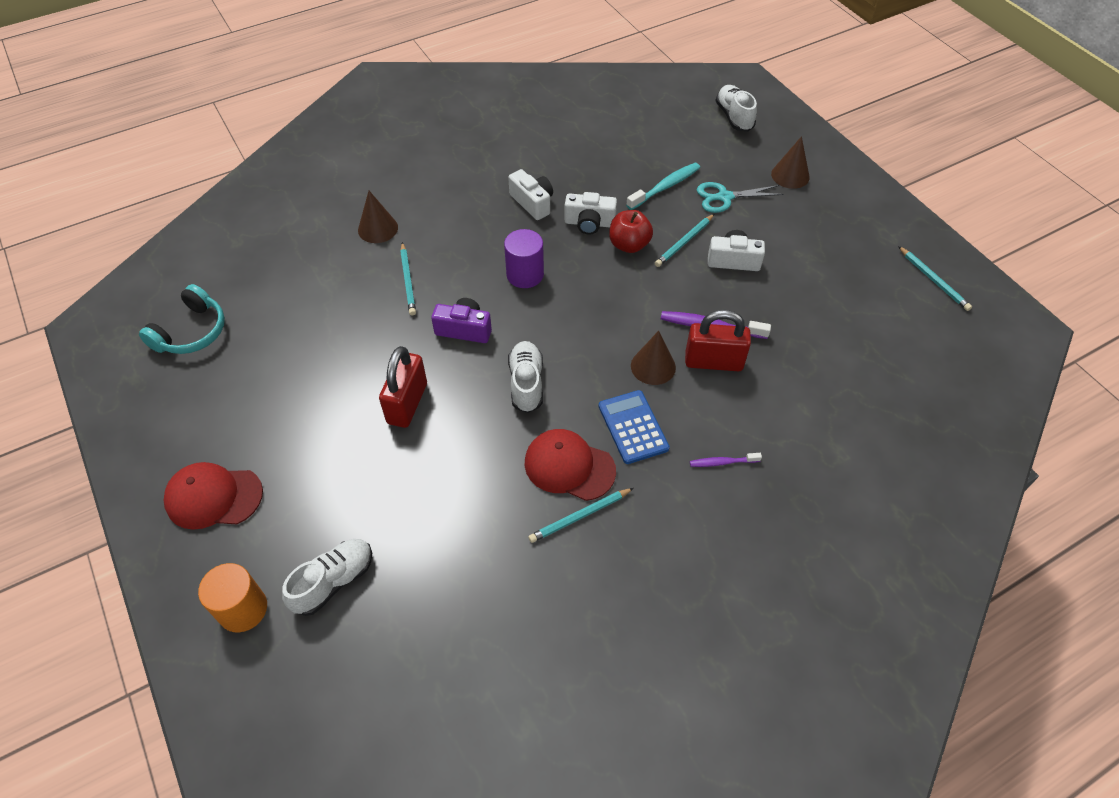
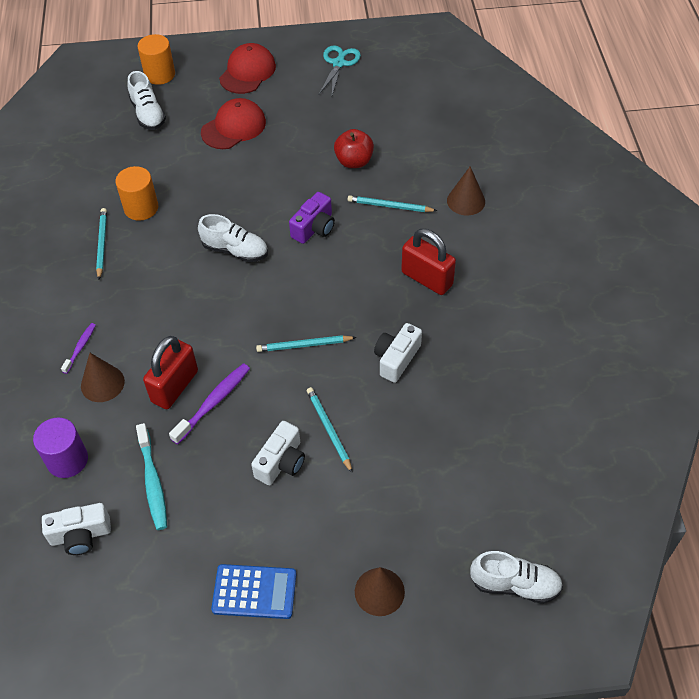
camera: 115 degrees right, 0 degrees up
(191, 332) = (402, 78): turquoise headphones -> none
(407, 403) = (261, 177): red padlock -> red padlock (427, 279)
(506, 503) = (141, 208): none -> orange cylinder
(525, 274) = (354, 286): purple cylinder -> purple cylinder (67, 460)
(532, 203) = (448, 322): white camera -> white camera (81, 535)
(569, 466) = (144, 252): red cap -> red cap (233, 127)
(629, 245) = (349, 380): red apple -> red apple (354, 161)
(633, 427) = (150, 303): blue calculator -> blue calculator (254, 591)
(653, 366) = (198, 340): brown cone -> brown cone (102, 383)
(665, 187) = (419, 449): turquoise toothbrush -> turquoise toothbrush (153, 482)
(724, 197) = (376, 500): turquoise scissors -> turquoise scissors (339, 63)
(933, 280) = (145, 649): turquoise pencil -> turquoise pencil (304, 345)

